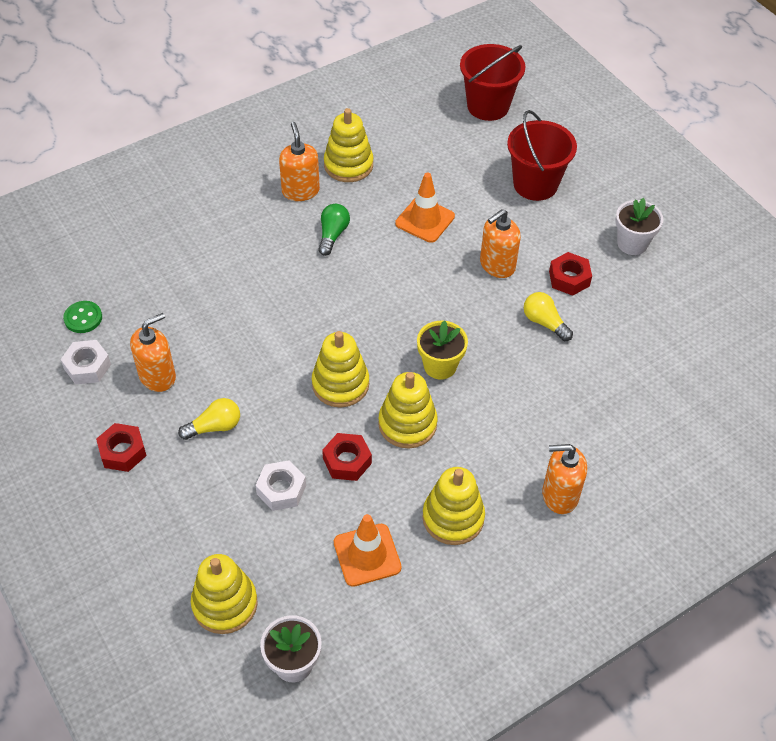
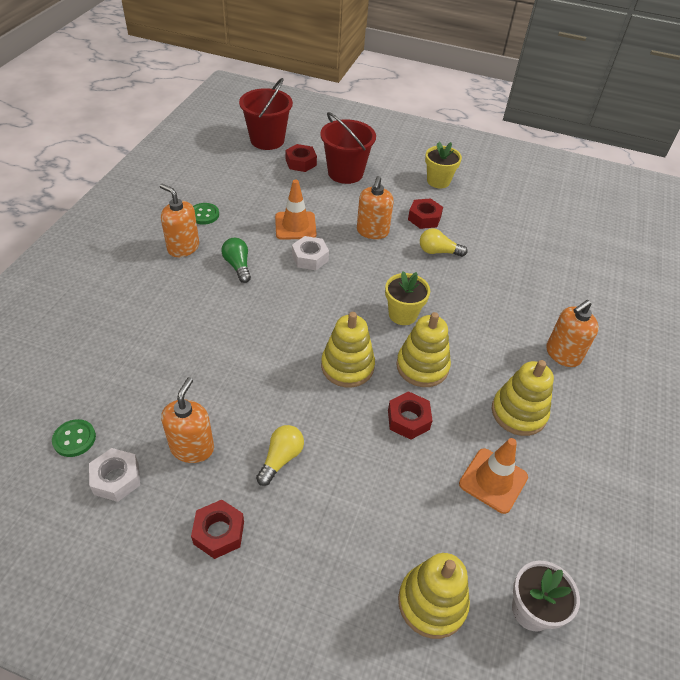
camera: 40 degrees left, 5 degrees down
(281, 490) = (382, 474): white nut -> white nut (310, 258)
(348, 165) = (204, 215): yellow stacking toy -> green button
(498, 150) = (301, 162): none -> red nut
(632, 243) = (438, 181): white flower pot -> yellow flower pot

